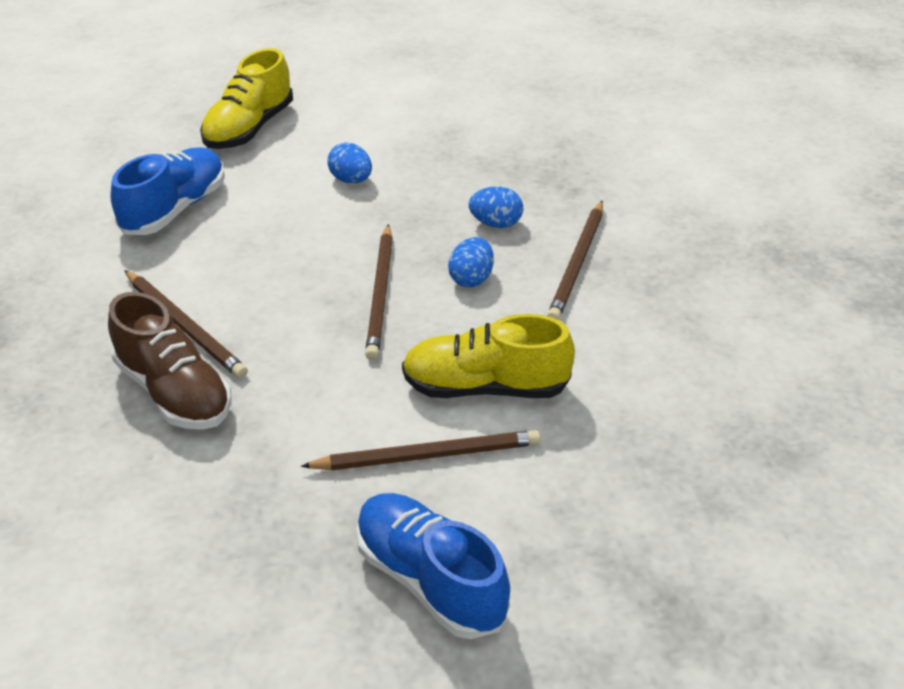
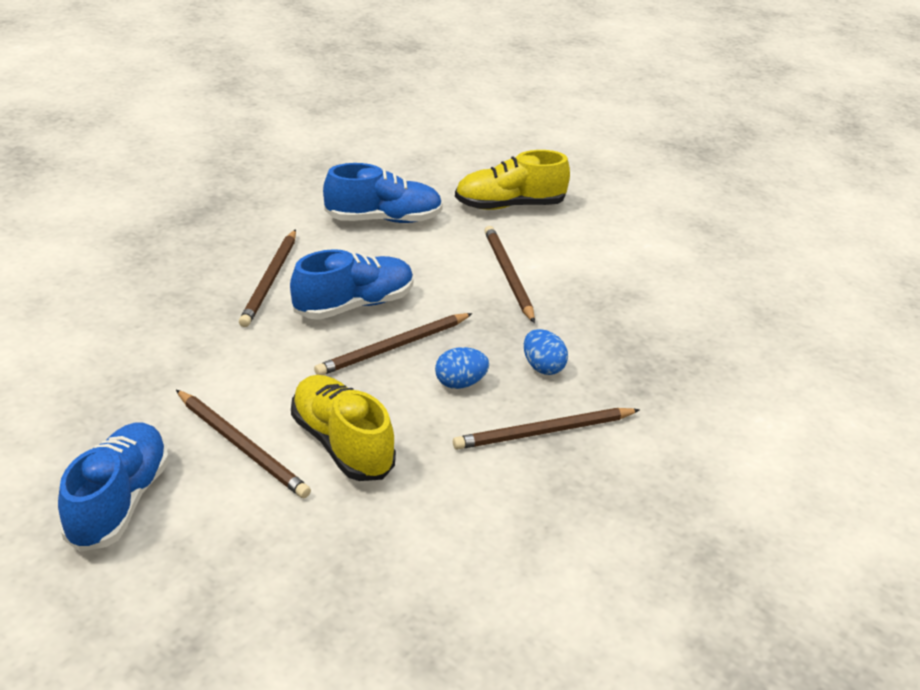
camera: 50 degrees right, 5 degrees down
(174, 392) = (204, 306): brown shoe -> none
(290, 289) = (354, 305): none -> blue shoe
(351, 180) = (508, 275): blue egg -> brown pencil

